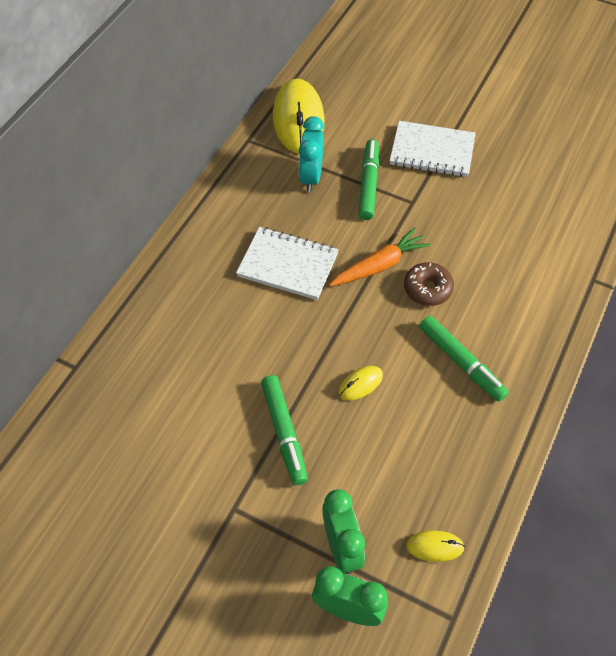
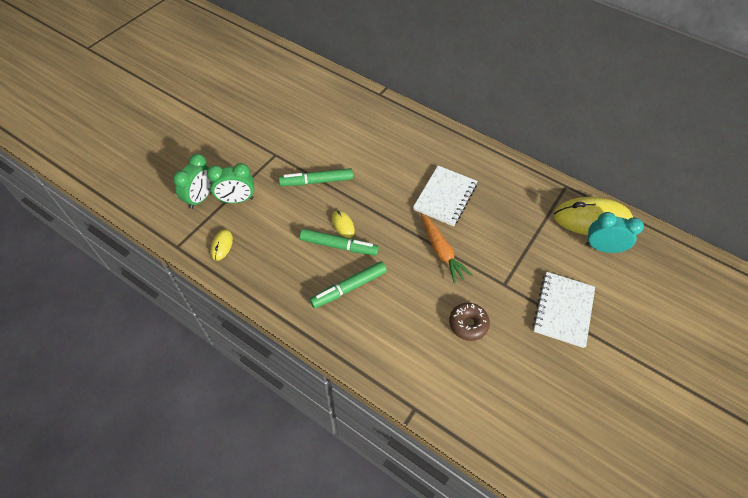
camera: 95 degrees right, 0 degrees up
(311, 177) = (529, 220): turquoise clock -> turquoise clock (602, 248)
(368, 184) = (523, 257): green marker -> green marker (339, 246)
(427, 289) = (416, 279): brown donut -> brown donut (468, 324)

